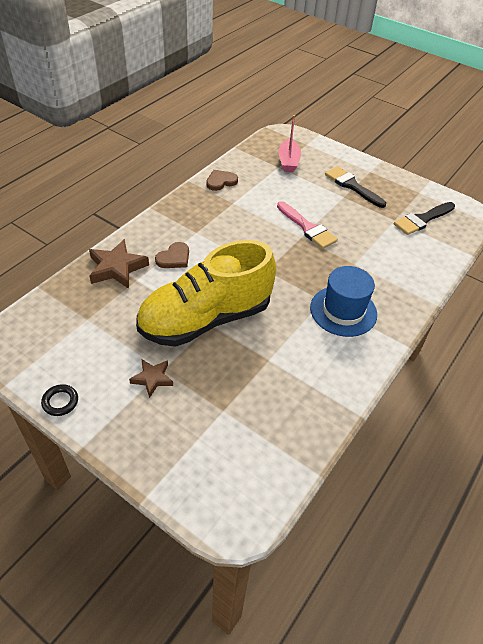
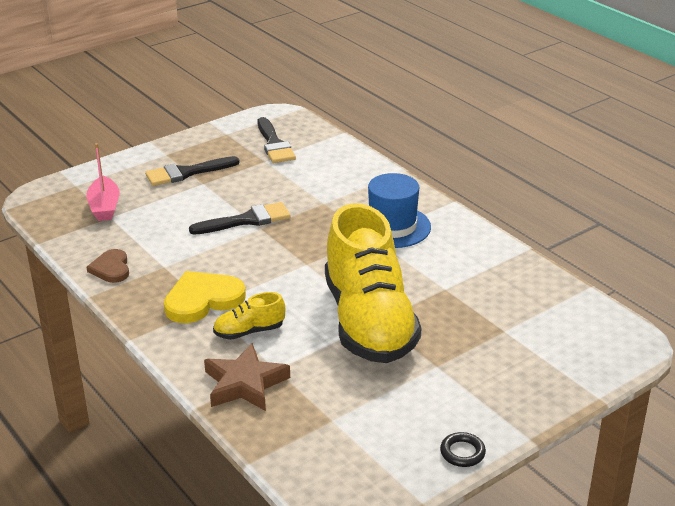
camera: 70 degrees left, 15 degrees down
(152, 378) = (447, 375): brown star -> none
(174, 258) = (249, 331): brown heart -> yellow shoe
(202, 228) = (203, 300): none -> yellow heart
(288, 161) = (104, 207): pink boat -> pink boat turned 60 degrees clockwise
(307, 228) = (246, 220): pink brush -> black brush

